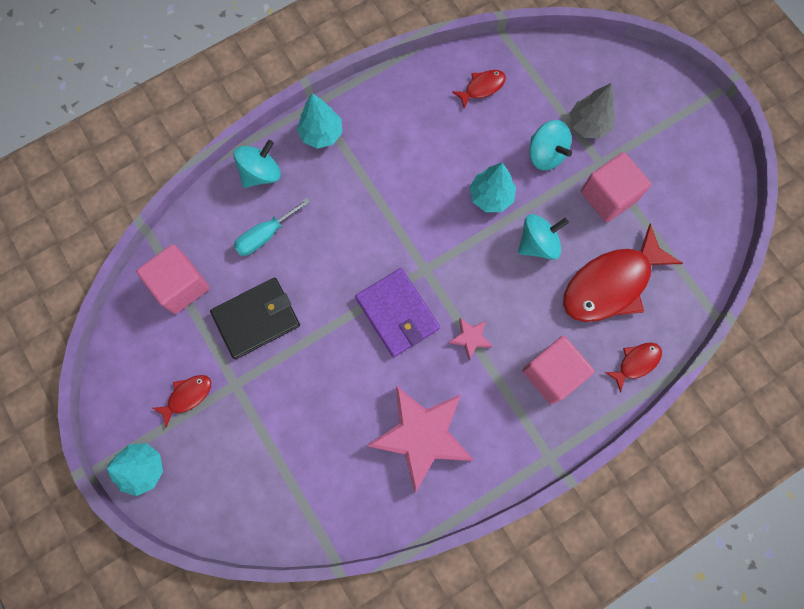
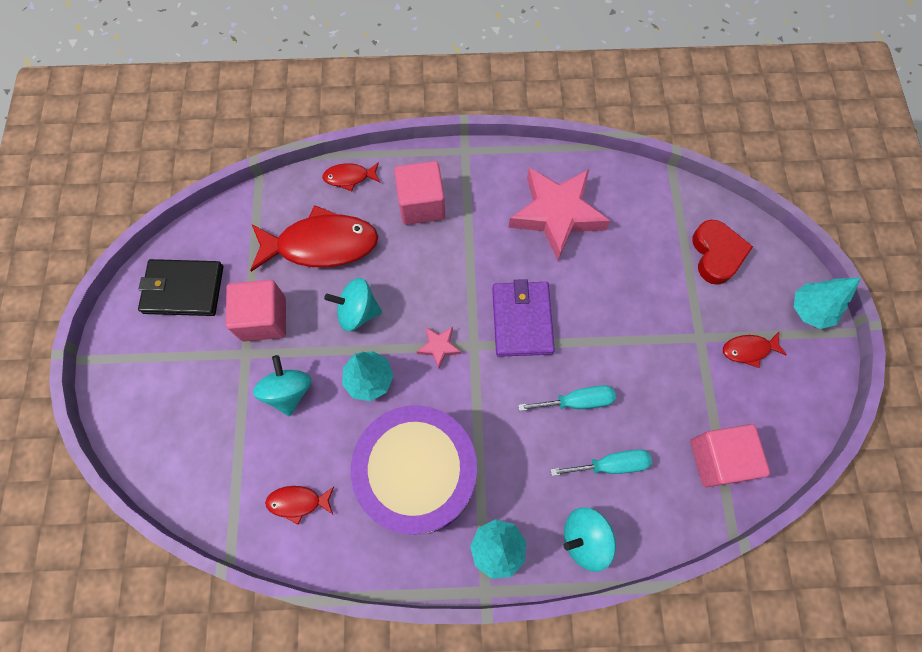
camera: 150 degrees left, 5 degrees down
(251, 480) = (716, 254): none -> red heart
(256, 319) = (655, 385): black wallet -> black wallet (183, 289)
(315, 270) = (577, 401): none -> turquoise screwdriver
(408, 150) = (418, 474): none -> purple drum
(470, 338) = (470, 266): pink star -> pink star (439, 347)
(588, 125) = (226, 398): grey tree -> none

